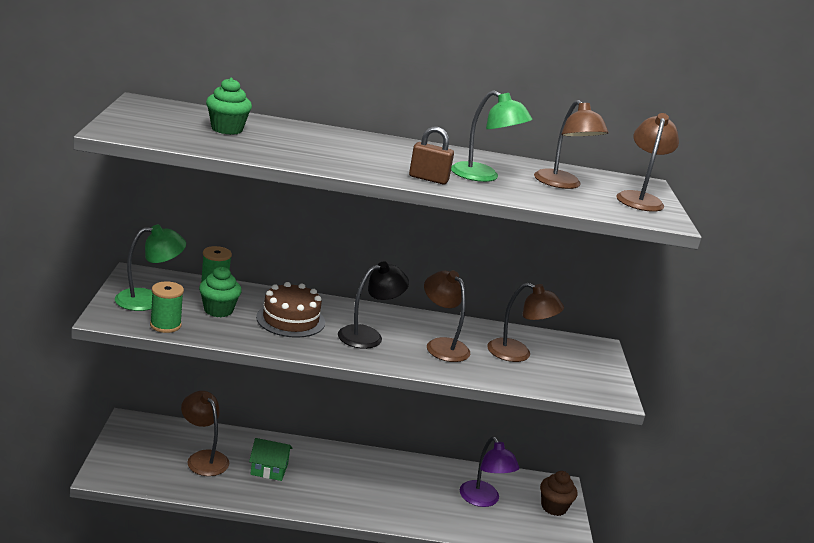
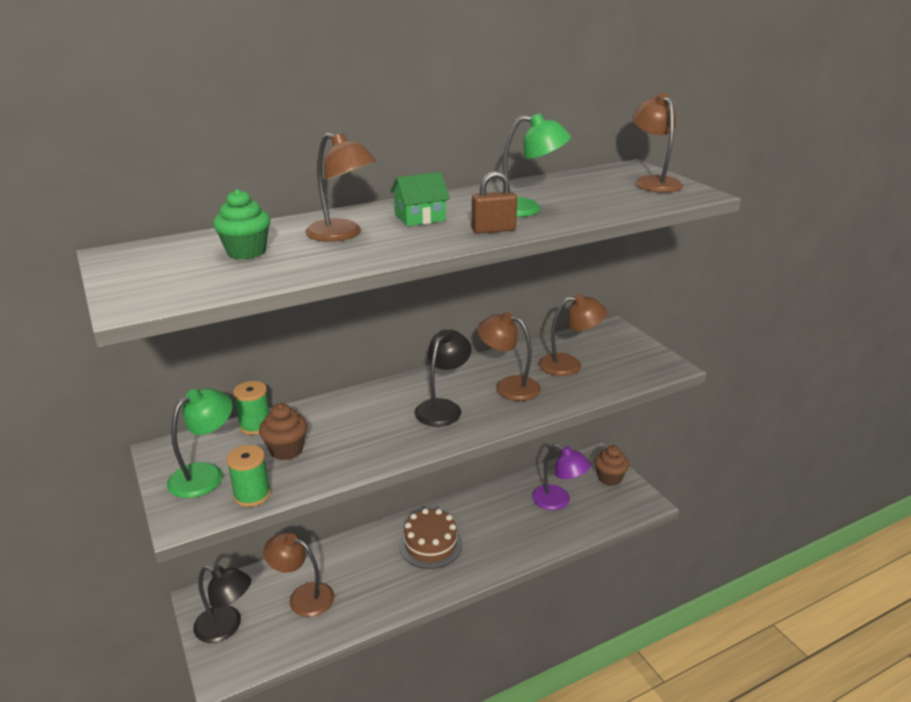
camera: 25 degrees left, 5 degrees up
(132, 449) = (226, 627): none -> black lamp
(218, 310) = (286, 450): green cupcake -> brown cupcake
(269, 469) = (370, 573): green house -> green house (420, 217)
(290, 320) = (362, 426): brown cake -> brown cake (430, 545)
(562, 184) = (588, 191): brown lamp -> brown lamp (342, 234)

